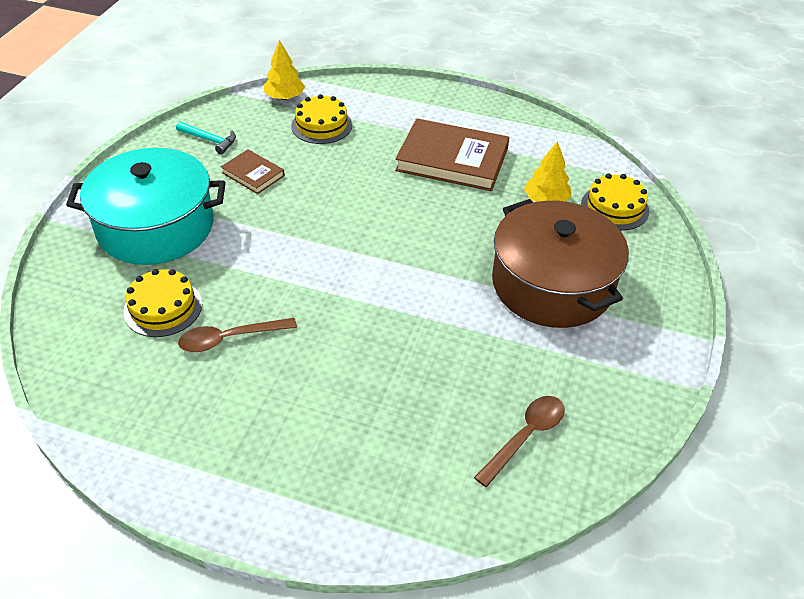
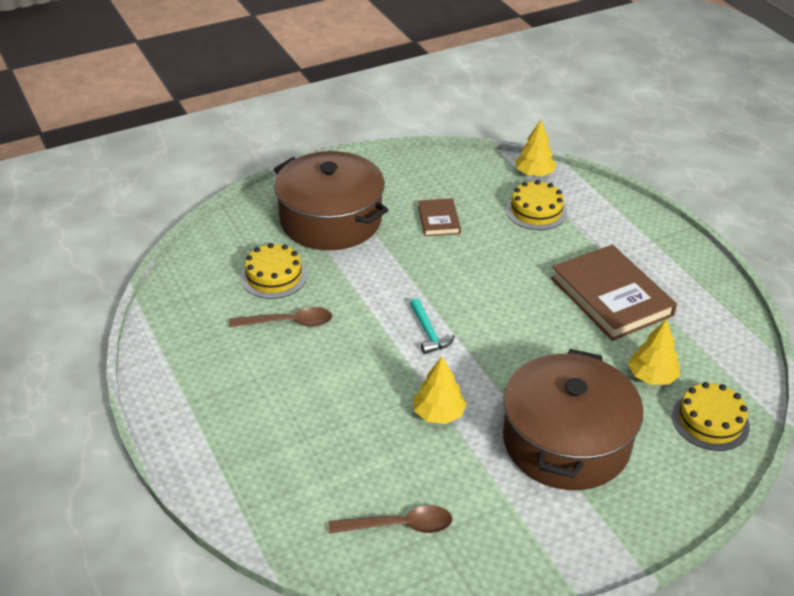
camera: 45 degrees right, 5 degrees down
(156, 226) = (331, 220): turquoise pot -> brown pot
(209, 140) = (438, 178): turquoise hammer -> turquoise hammer (428, 332)
(229, 339) = (289, 323): brown spoon -> brown spoon turned 150 degrees clockwise
(444, 327) = (438, 413): none -> yellow tree

